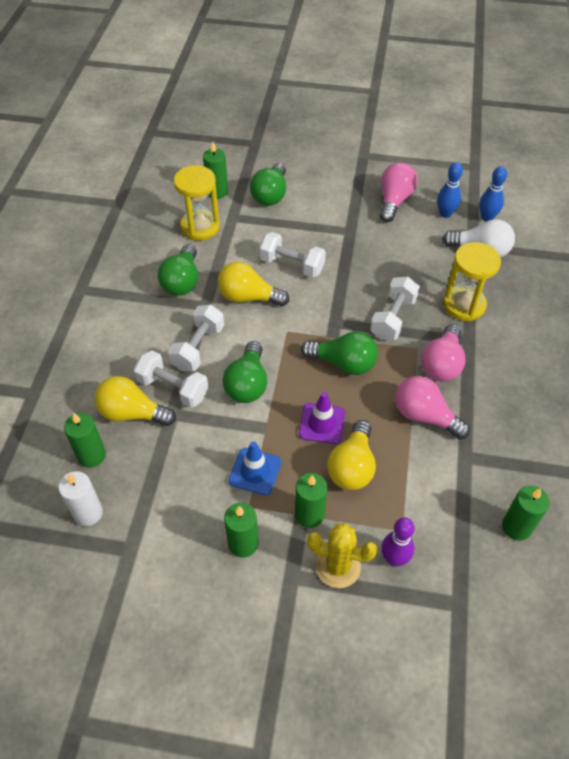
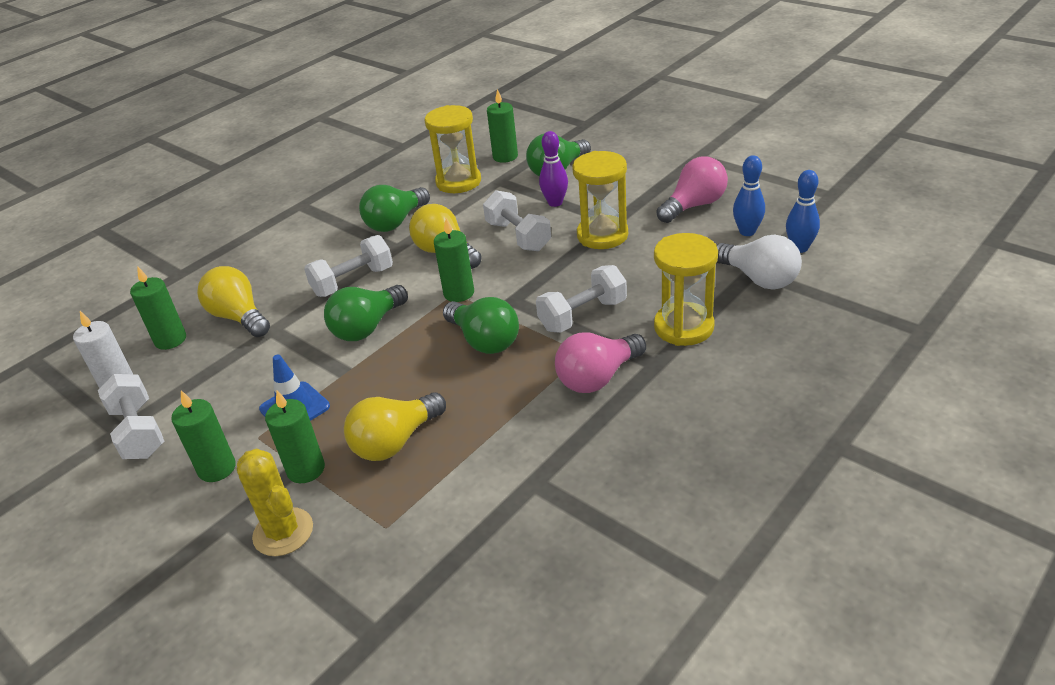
camera: 35 degrees right, 15 degrees down
(173, 388) = (295, 308): white dumbbell -> white dumbbell (139, 432)
(322, 423) = (404, 389): purple traffic cone -> none
(352, 246) = (602, 235): none -> yellow hourglass
(394, 559) = (348, 552): purple bowling pin -> purple bowling pin (555, 203)
(425, 416) = (525, 423): pink light bulb -> none
(516, 527) = (524, 585): green candle -> green candle (459, 293)

